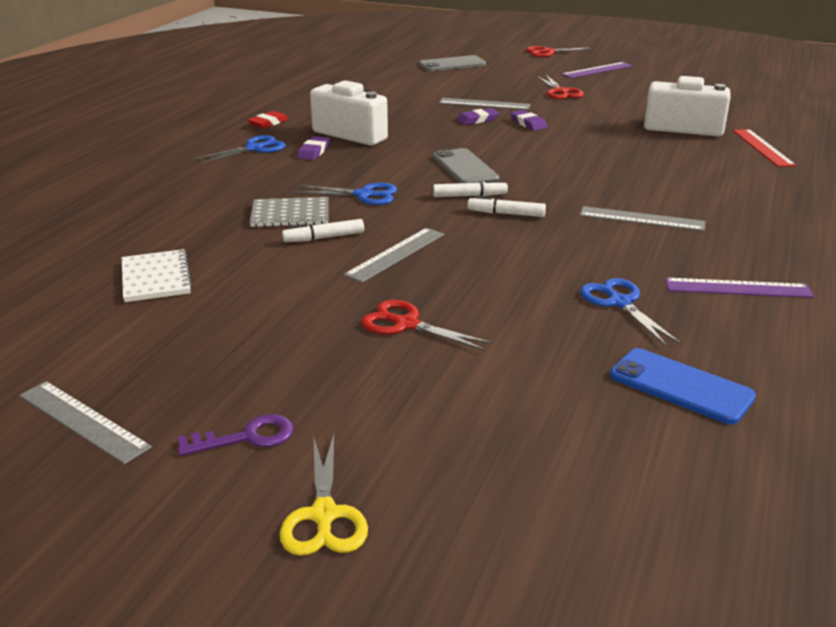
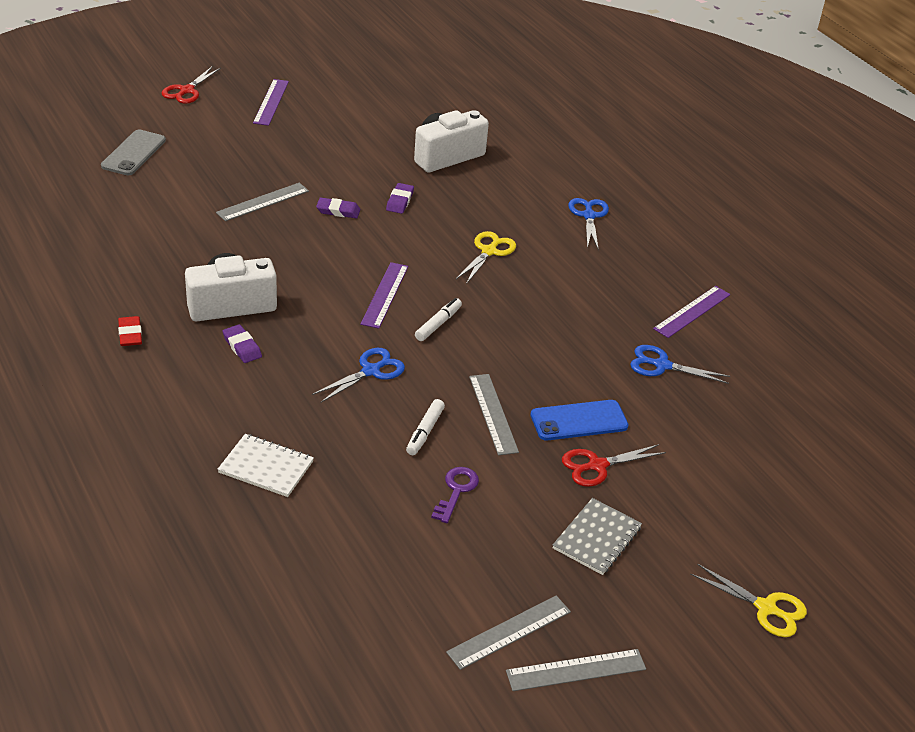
camera: 55 degrees left, 10 degrees up
(156, 278) = (395, 550): white notebook -> white notebook (266, 467)
(246, 437) = (663, 603): purple key -> purple key (456, 491)
(254, 148) = (186, 374): blue scissors -> blue scissors (589, 216)
(290, 214) = (361, 426): grey notebook -> grey notebook (597, 538)
(465, 168) = (384, 295): grey phone -> purple ruler
(477, 120) = (293, 227): purple eraser -> purple eraser (400, 201)
(506, 214) = (488, 327): white marker -> none
(560, 92) = (293, 151): red scissors -> none
(604, 180) = (489, 251): none -> yellow scissors
(641, 219) = (566, 279): grey ruler -> grey ruler (509, 632)
(680, 386) = (767, 407): blue phone -> blue phone (579, 421)
(762, 147) = (523, 154): red ruler -> none

